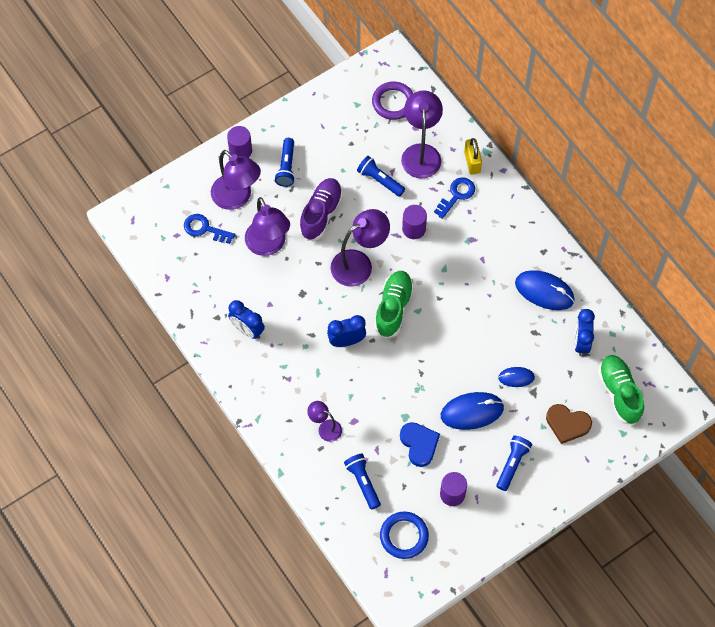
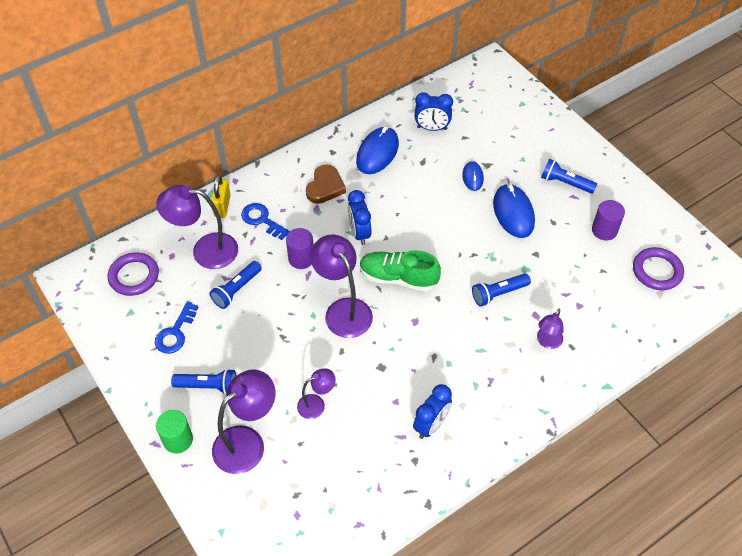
camera: 90 degrees left, 10 degrees down
(204, 229) = (289, 480): blue key -> blue key (175, 333)
(240, 151) = (178, 440): purple cylinder -> green cylinder
(268, 245) = (316, 404): purple lamp -> purple lamp, size x0.55
(321, 214) = (276, 348): purple shoe -> none
(346, 341) = (440, 322): blue clock -> blue clock (359, 233)
(363, 482) = (605, 306): blue flashlight -> blue flashlight (498, 293)
(404, 536) = (657, 271): blue ring -> purple ring
(419, 444) = (554, 257): blue heart -> none
(472, 162) = (222, 206): yellow padlock -> yellow padlock turned 75 degrees counterclockwise
(567, 424) = (518, 141): brown heart -> brown heart (325, 187)
(619, 393) = (482, 104): green shoe -> none

